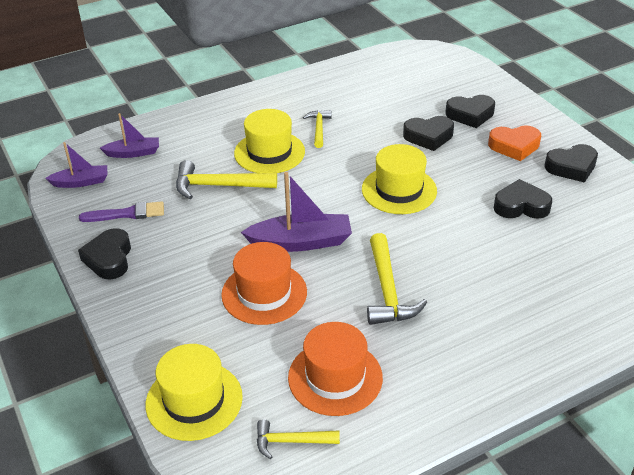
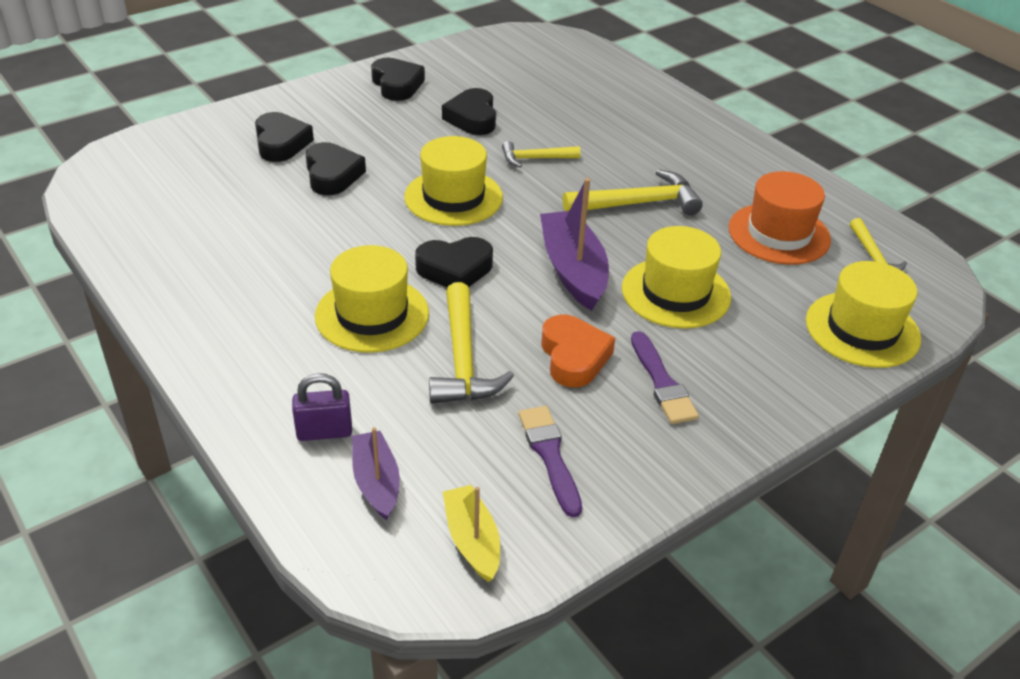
camera: 100 degrees left, 0 degrees up
(81, 182) = (472, 540): purple boat -> yellow boat
(109, 258) = (659, 455): black heart -> black heart (455, 269)
(170, 270) = (662, 383): none -> purple brush
(175, 137) = (324, 432): none -> purple padlock
(264, 293) = (675, 293): orange hat -> yellow hat
(319, 129) = (307, 269): yellow hammer -> yellow hammer (535, 159)
(514, 146) = (355, 116): orange heart -> orange heart (574, 357)

